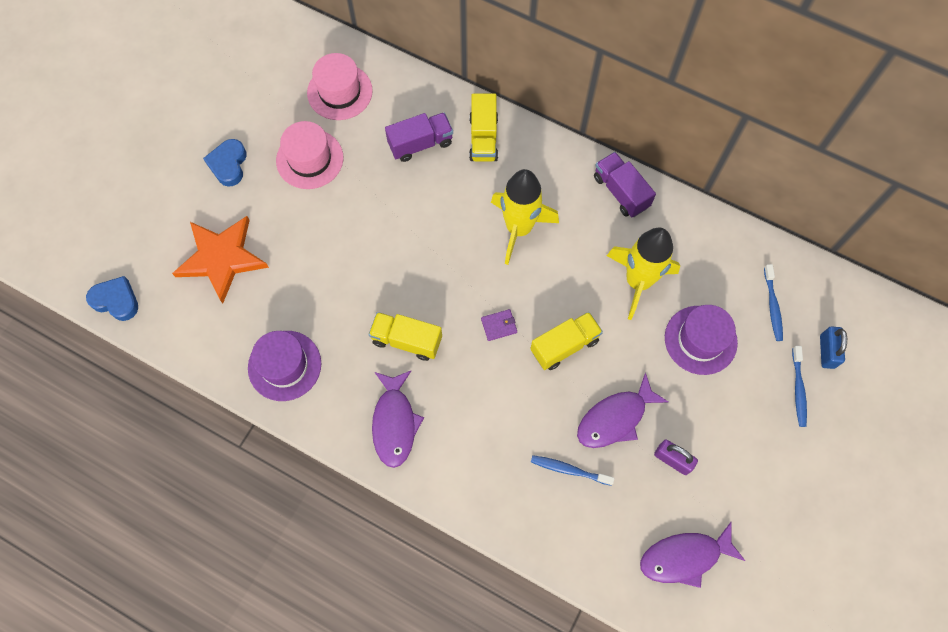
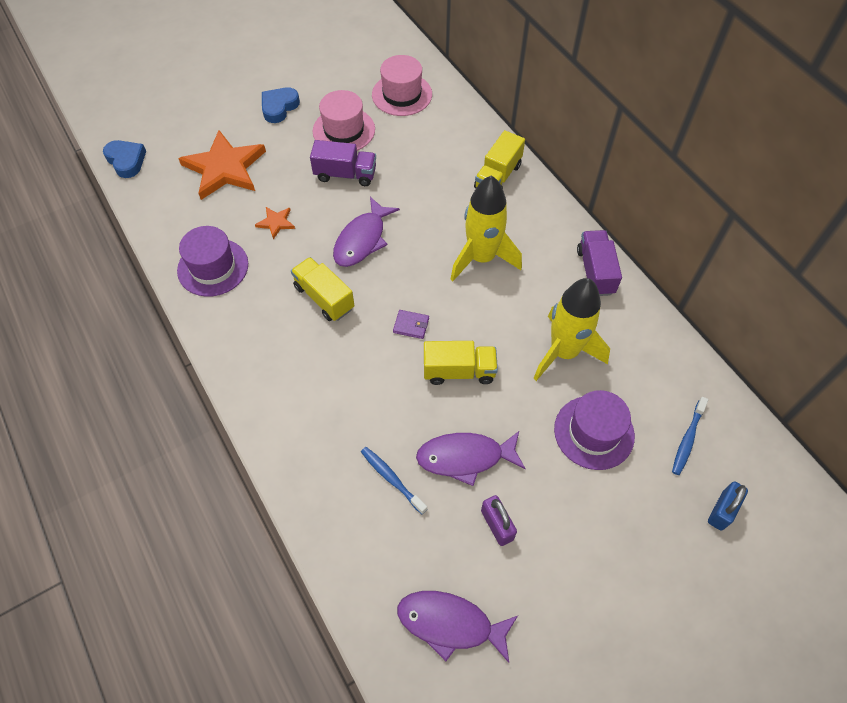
camera: 30 degrees right, 10 degrees down
(312, 290) = (276, 223): none -> orange star
(394, 423) = (267, 357): purple fish -> purple fish (362, 240)
(420, 144) = (441, 158): purple truck -> purple truck (345, 174)
(798, 389) = (669, 530): blue toothbrush -> none

